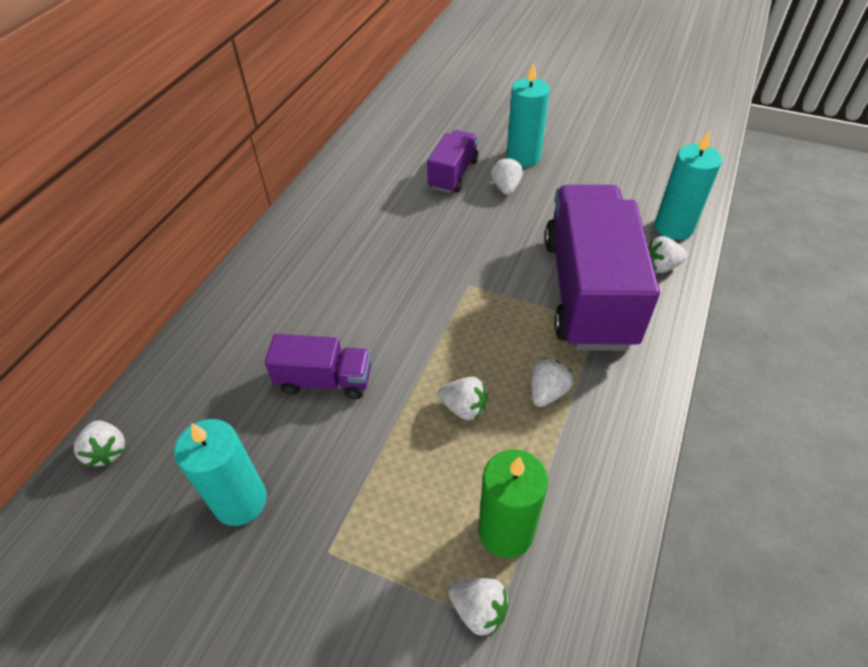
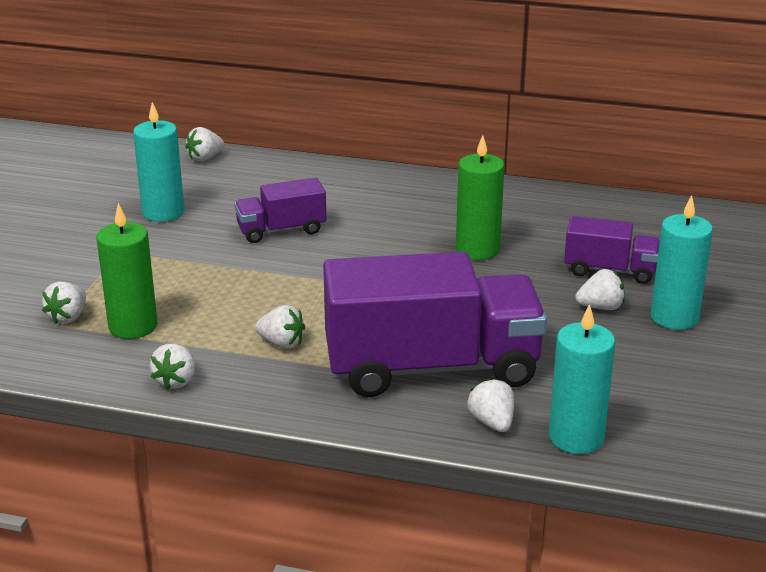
camera: 80 degrees right, 20 degrees down
(324, 380) = (281, 230): purple truck -> purple truck turned 75 degrees clockwise
(403, 240) = (477, 250): none -> green candle
(464, 408) = (258, 299): white strawberry -> white strawberry (176, 381)

